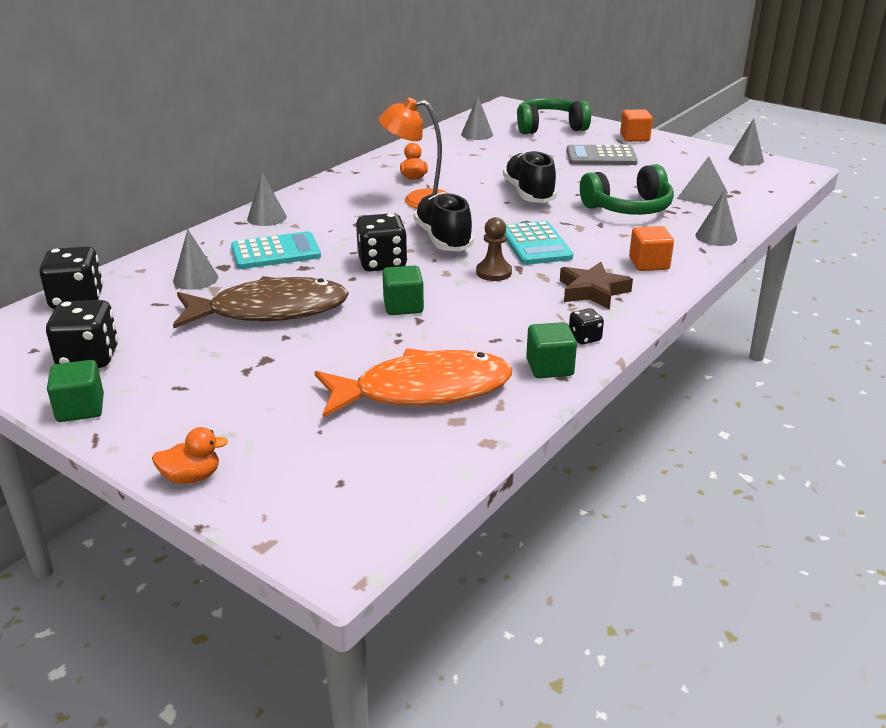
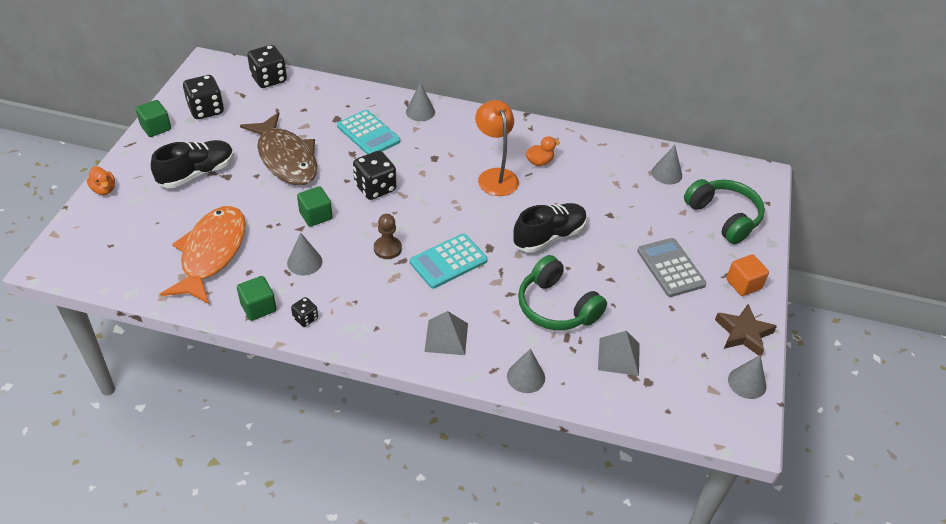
camera: 65 degrees right, 15 degrees up
(195, 279) = (314, 113): grey cone -> grey cone (304, 262)
(423, 390) = (211, 253): orange fish -> orange fish turned 135 degrees counterclockwise
(443, 239) = (431, 208): black shoe -> black shoe (197, 173)
(592, 291) = (381, 310): brown star -> brown star (743, 333)
(649, 264) = (446, 337): orange cube -> grey pyramid

